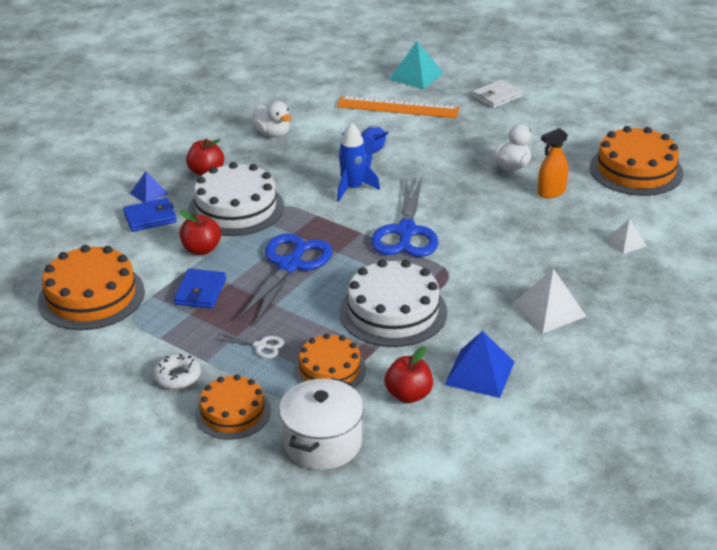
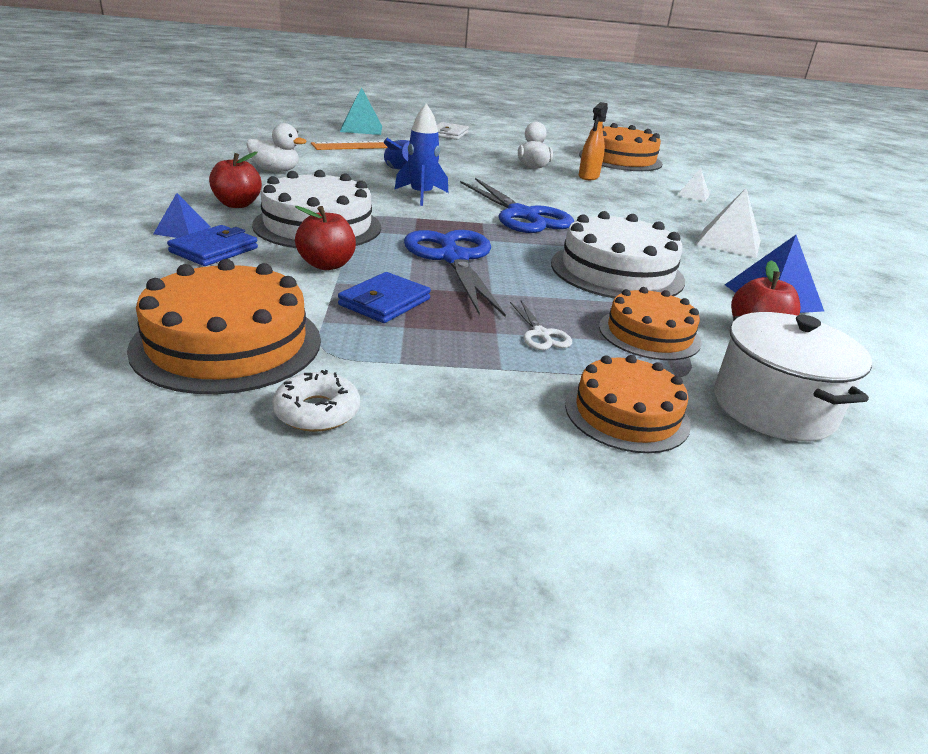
camera: 40 degrees left, 5 degrees down
(177, 377) = (493, 398): white donut -> white donut (317, 411)
(200, 291) = (384, 302): blue wallet -> blue wallet turned 60 degrees clockwise
(260, 346) = (541, 334): white scissors -> white scissors turned 90 degrees clockwise

